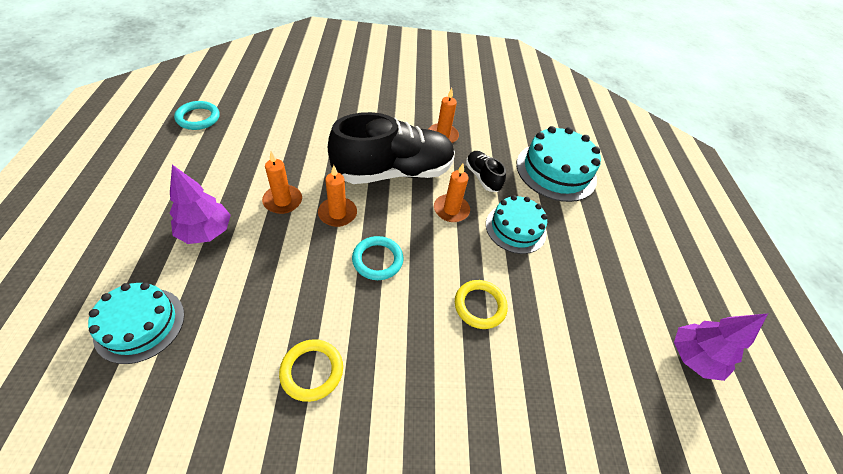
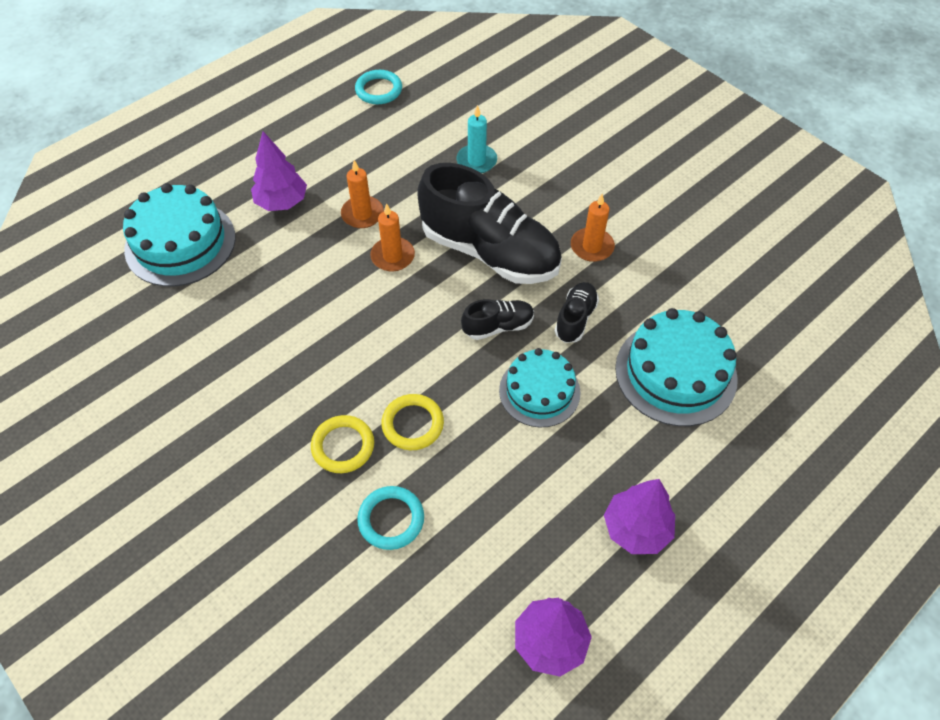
camera: 55 degrees right, 5 degrees up
(140, 324) = (180, 243): turquoise cake -> turquoise cake, size x1.51
(312, 371) = (240, 361): yellow ring -> yellow ring (343, 446)
(321, 126) = (476, 161): none -> turquoise candle
(377, 260) = (377, 320): turquoise ring -> turquoise ring (391, 519)
(451, 210) = (498, 326): orange candle -> black shoe
(641, 260) = (636, 529): none -> purple tree

